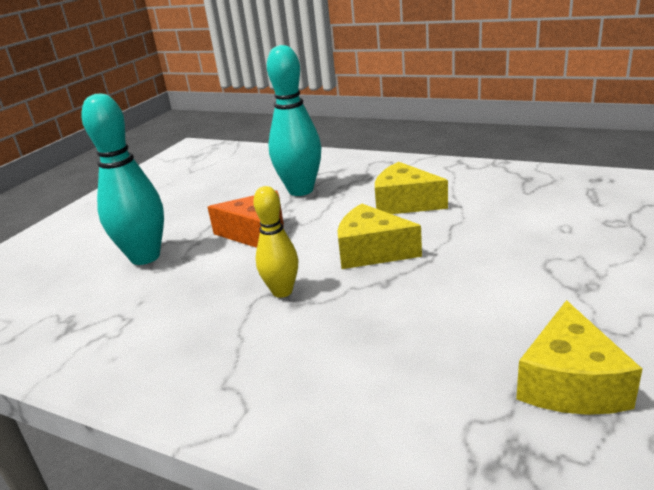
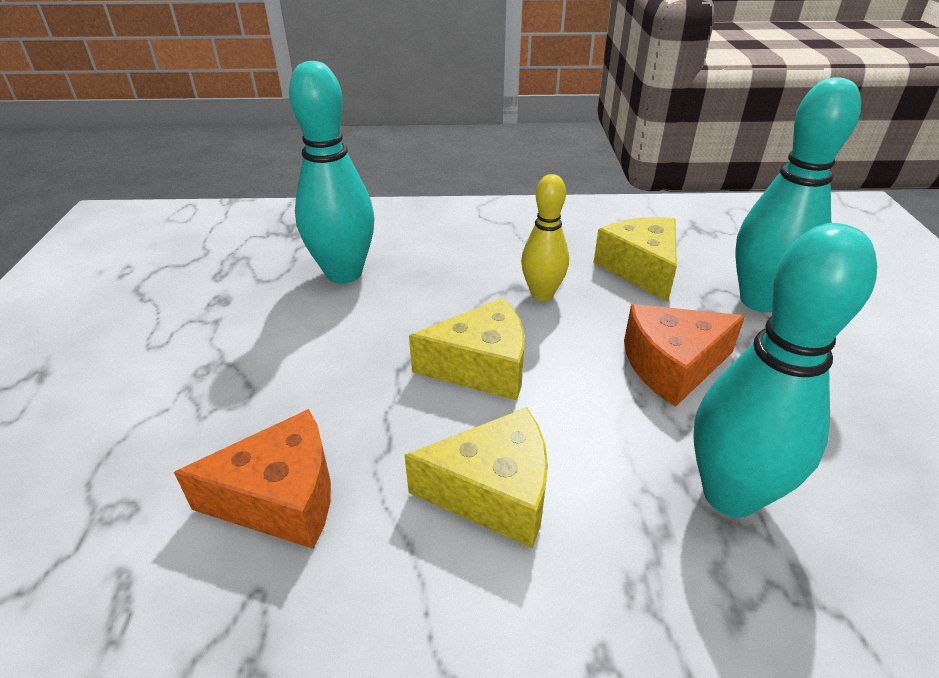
camera: 150 degrees right, 10 degrees up
(453, 355) = (344, 273): none -> turquoise bowling pin
(517, 215) = (281, 498): none -> orange cheese
(570, 383) = (251, 272): yellow cheese -> yellow cheese (640, 269)

